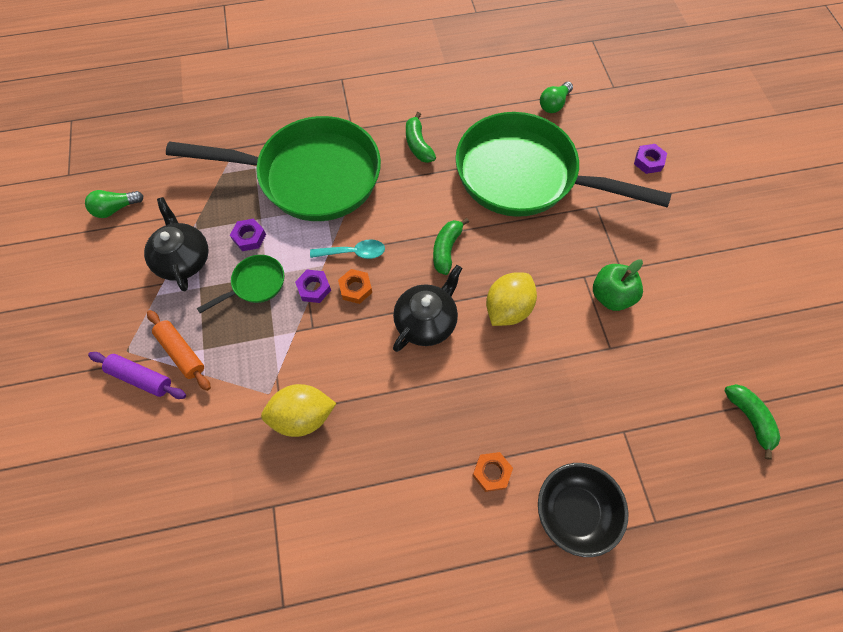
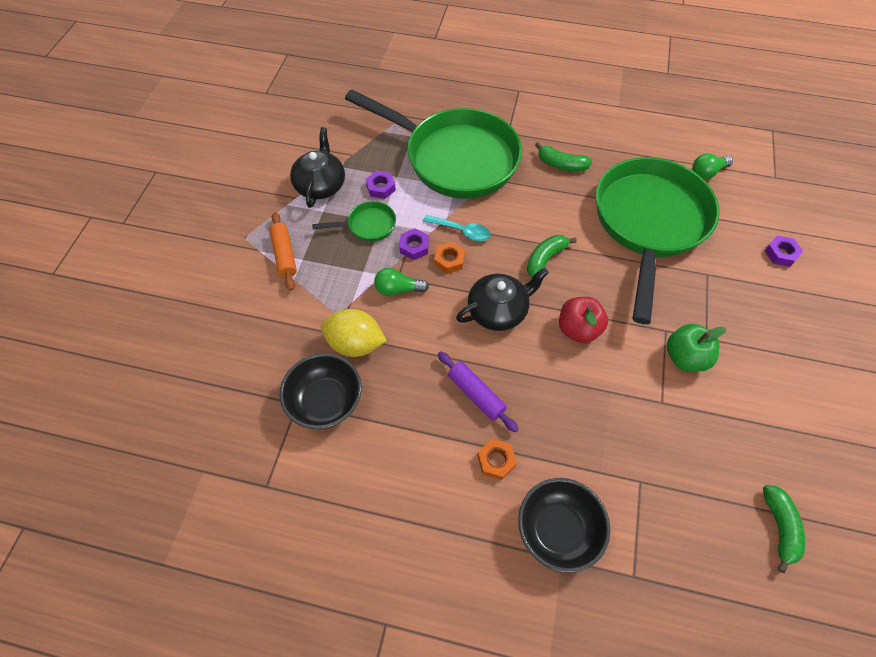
camera: 25 degrees right, 5 degrees down
(116, 209) = (288, 129): green light bulb -> green light bulb (398, 289)
(141, 378) = (244, 262): purple rolling pin -> purple rolling pin (476, 394)
(301, 490) = (325, 401): none -> black bowl
(418, 145) = (561, 164): green banana -> green banana turned 75 degrees counterclockwise
(508, 309) = (578, 329): yellow lemon -> red apple
(525, 176) = (649, 224): green pan -> green pan turned 60 degrees clockwise

